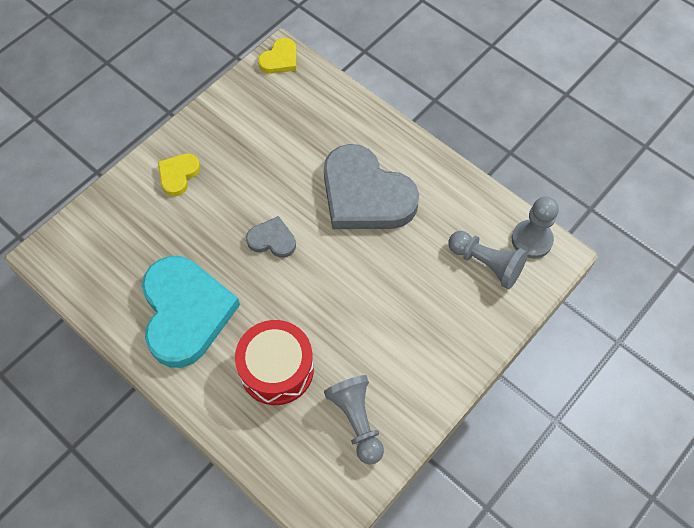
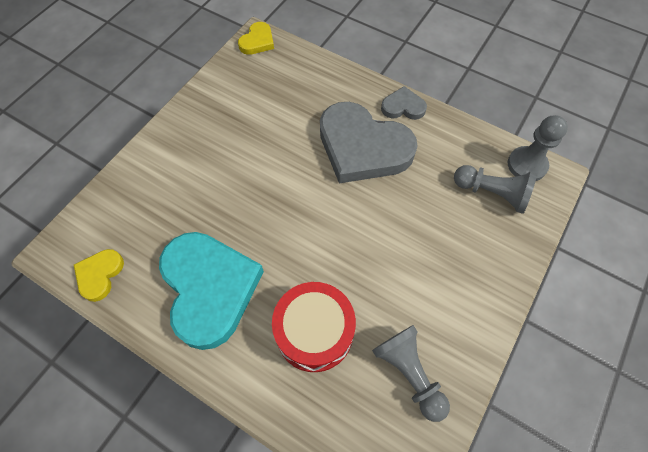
camera: 10 degrees left, 0 degrees up
(178, 175) = (180, 155): yellow heart -> yellow heart (100, 275)
(272, 240) = (283, 202): grey heart -> grey heart (403, 107)

